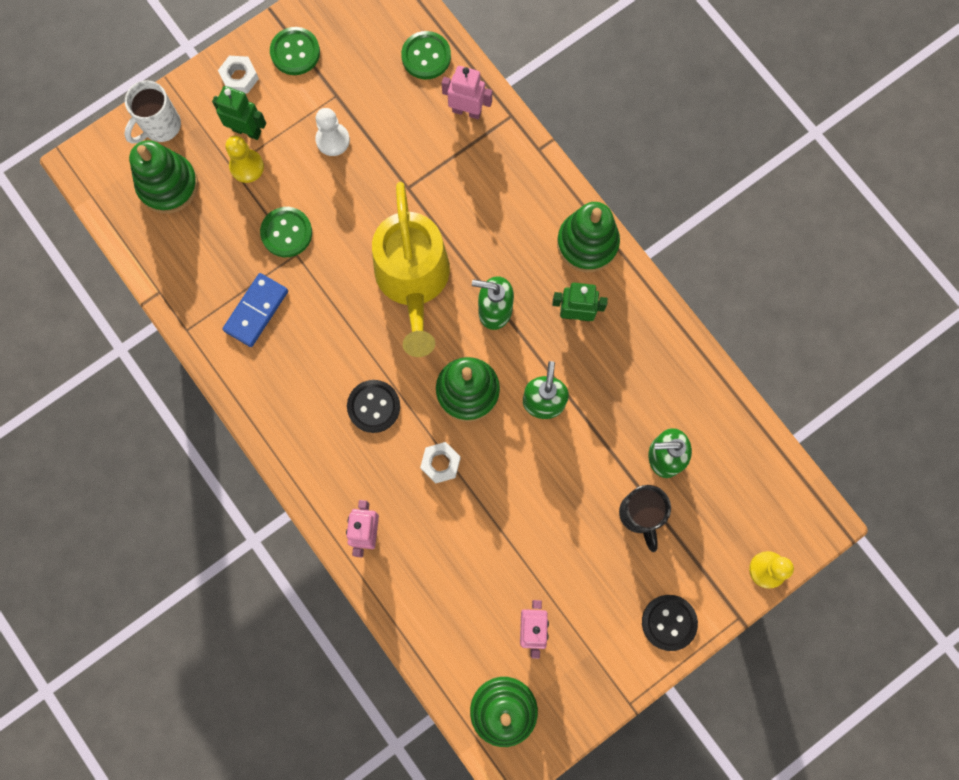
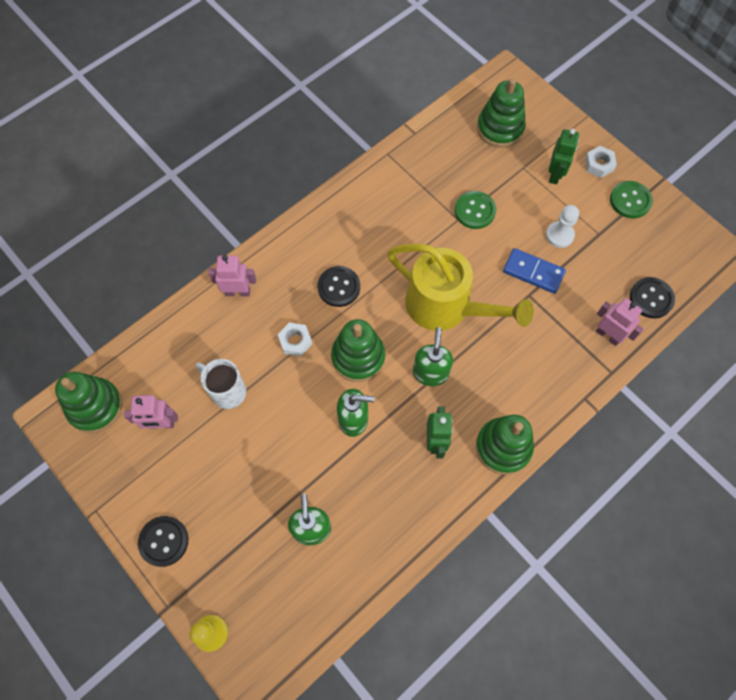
camera: 85 degrees right, 10 degrees down
(160, 126) = (546, 118): white mug -> white mug (227, 391)
(247, 166) = (525, 178): yellow pawn -> none
(256, 311) = (408, 197): blue domino -> blue domino (533, 272)
(413, 282) = (447, 307): yellow watering can -> yellow watering can turned 135 degrees counterclockwise
(426, 56) = (651, 298): green button -> black button
(467, 111) = (608, 335): pink robot -> pink robot turned 60 degrees counterclockwise
(639, 515) = (258, 509): black mug -> none

